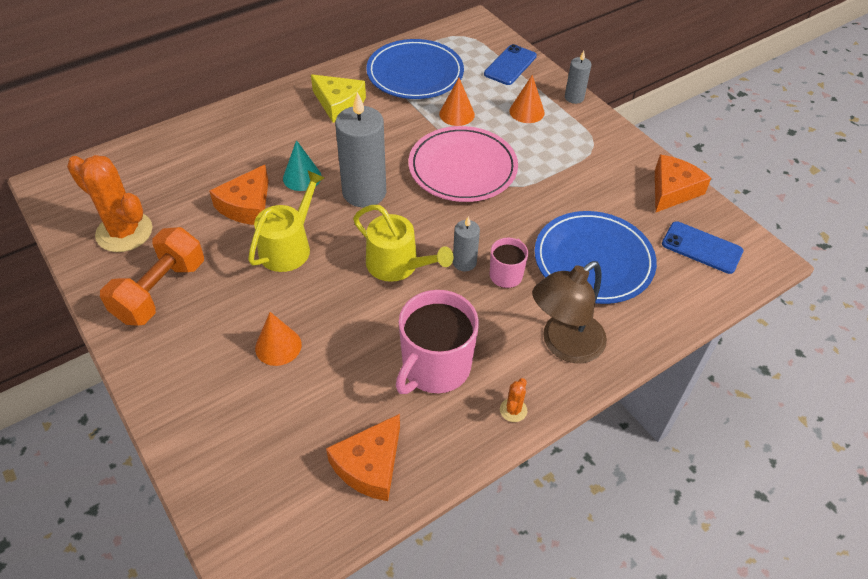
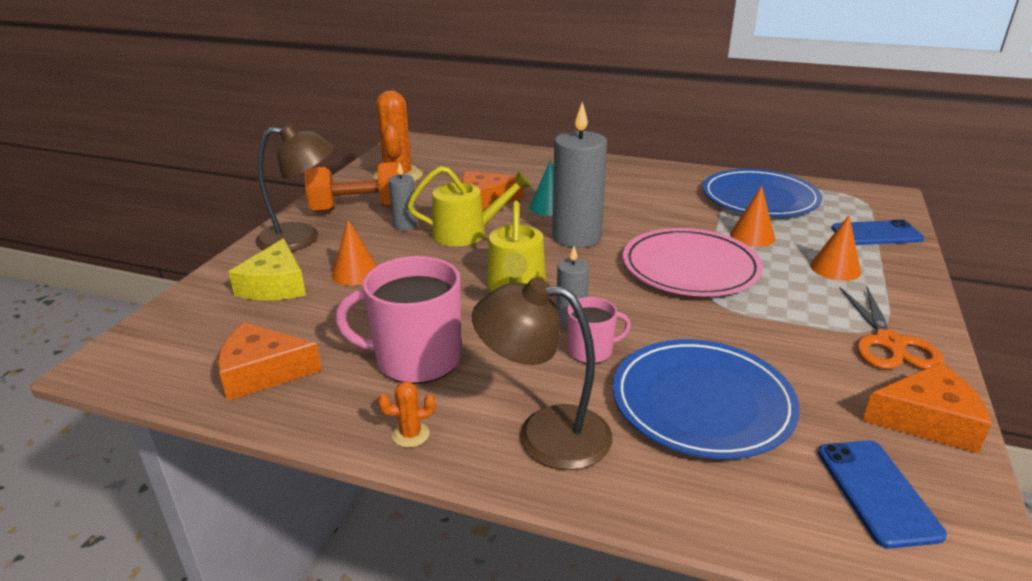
camera: 55 degrees right, 20 degrees down
(172, 356) = (301, 238): none -> brown lamp
(339, 104) = (656, 186): yellow cheese -> yellow cheese (275, 285)
(574, 97) = (918, 286): grey candle -> grey candle (405, 225)
(609, 151) = (889, 343): none -> orange scissors

